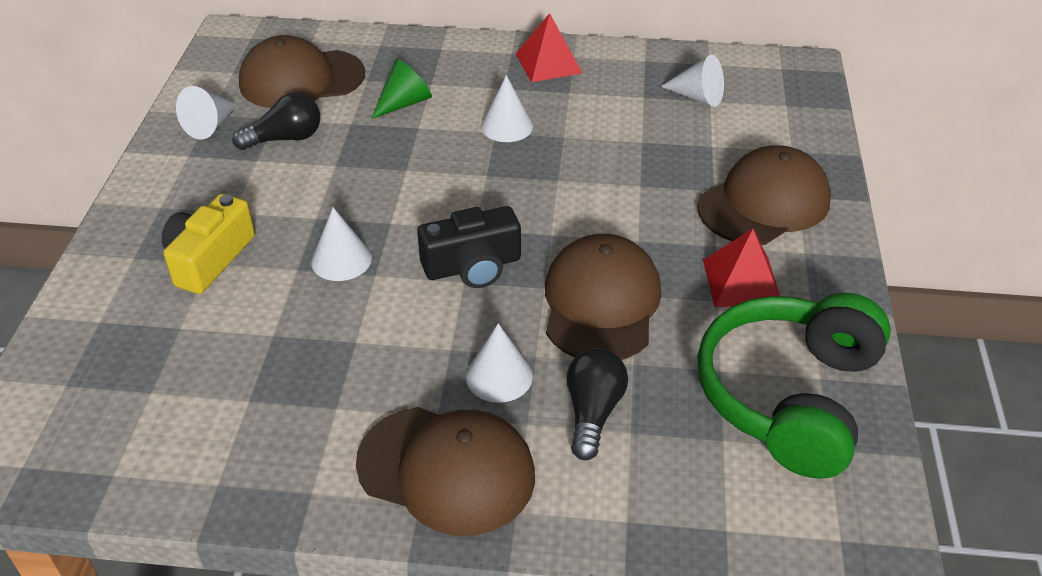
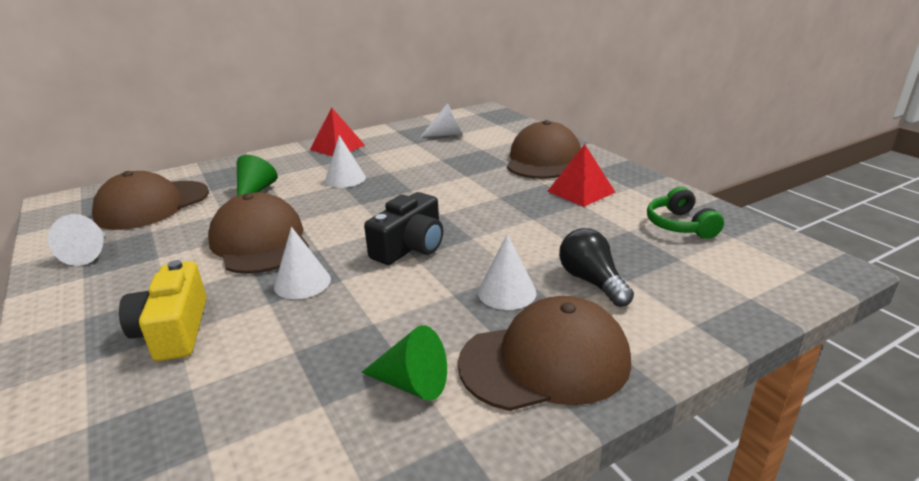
camera: 35 degrees left, 15 degrees down
(285, 138) = (172, 238): black light bulb -> none
(326, 422) = (412, 383): none -> green cone
(601, 303) = (518, 230): brown cap -> brown cap (260, 242)
(789, 397) = (680, 225): green headphones -> green headphones, size x0.49

